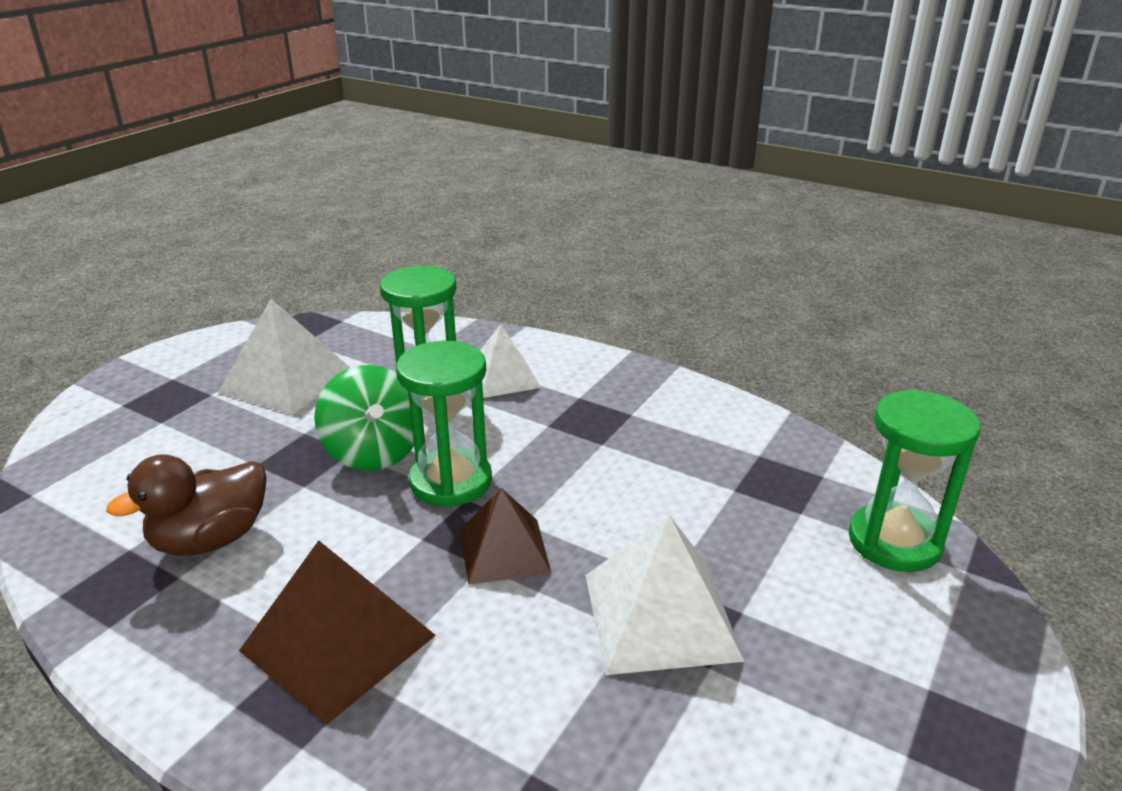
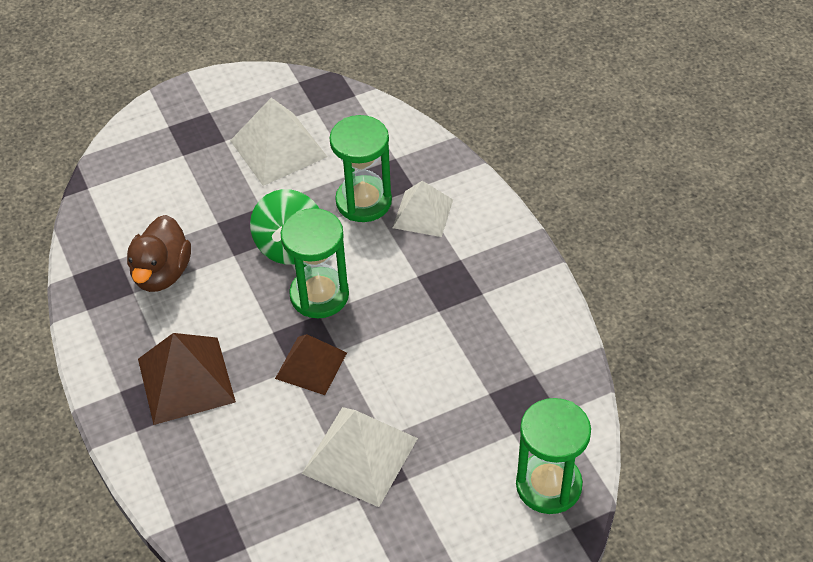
camera: 35 degrees right, 20 degrees up
(211, 539) = (162, 273): brown duck -> brown duck turned 75 degrees counterclockwise

